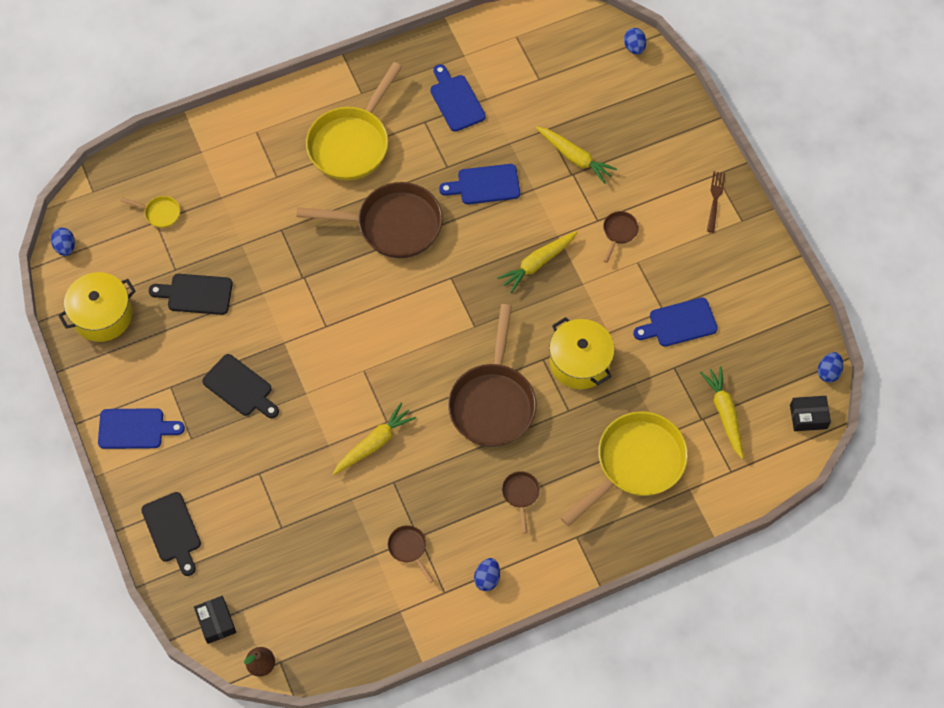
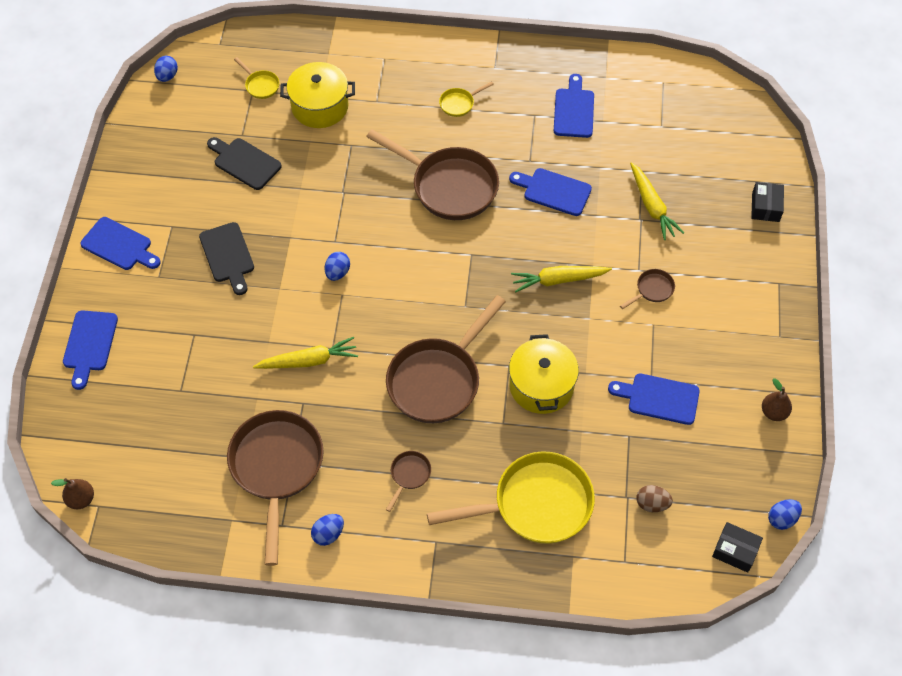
camera: 30 degrees right, 5 degrees down
(102, 315) = (158, 143): yellow pot -> yellow pot (320, 106)
(173, 530) = (90, 344): black cutting board -> blue cutting board
(216, 622) = (70, 441): black box -> black box (765, 207)
(352, 143) = (459, 103): yellow pan -> yellow pan, size x0.42
(409, 549) = (276, 469): brown pan -> brown pan, size x2.36
(634, 47) = (768, 139): blue egg -> blue egg (337, 272)
(715, 199) = (764, 304): brown fork -> none
(724, 413) = (652, 504): yellow carrot -> brown egg
(773, 288) = (773, 412): none -> brown pear

